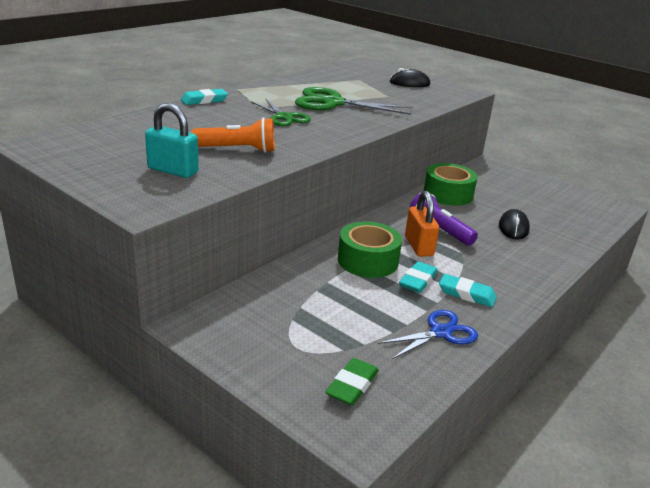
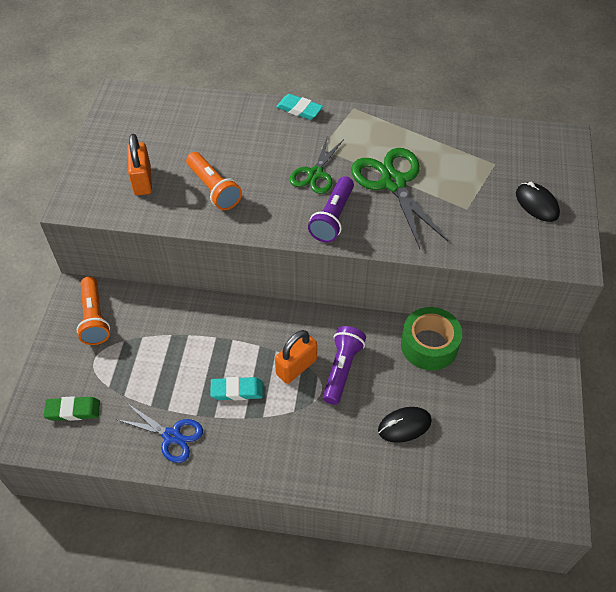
camera: 60 degrees right, 25 degrees up
(173, 170) = (142, 181): turquoise padlock -> orange padlock
(240, 327) = (94, 318): none -> orange flashlight
(340, 127) = (333, 218): none -> purple flashlight
(368, 261) = (240, 344): green tape -> none
(466, 294) = (242, 432): turquoise eraser -> none

